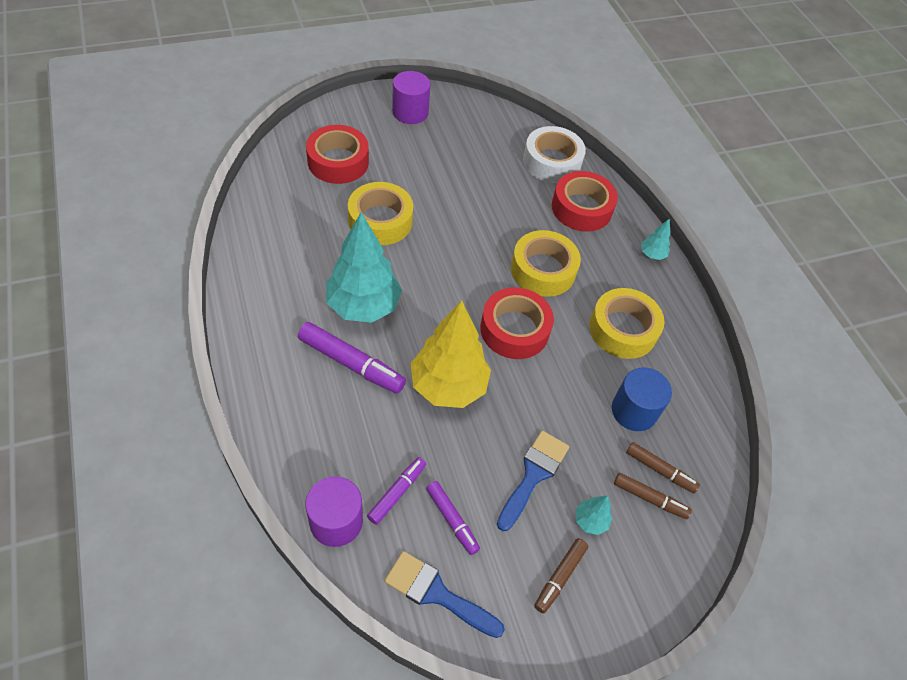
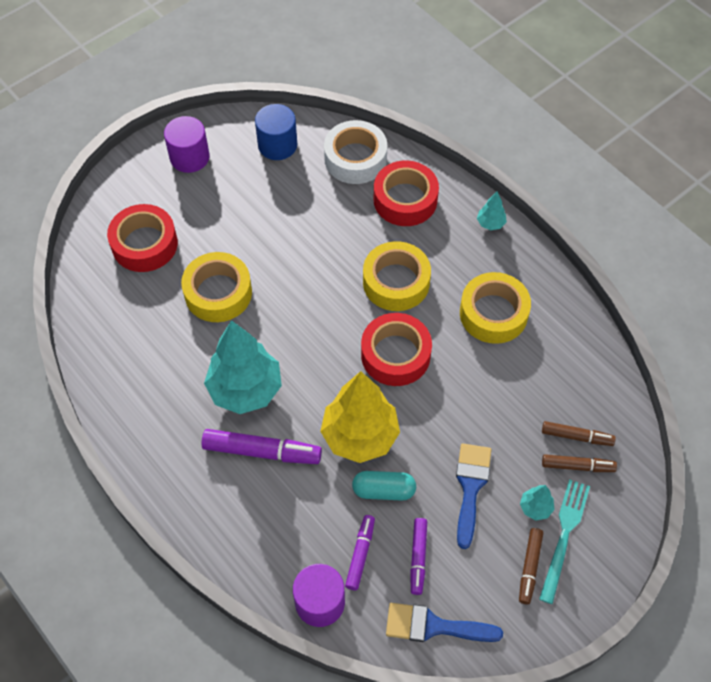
camera: 15 degrees left, 5 degrees up
(447, 443) = (383, 490): none -> turquoise capsule
(452, 519) = (418, 557): purple marker -> purple marker turned 60 degrees clockwise
(609, 560) = (564, 536): none -> turquoise fork
(634, 411) = (533, 390): blue cylinder -> blue cylinder (277, 145)

